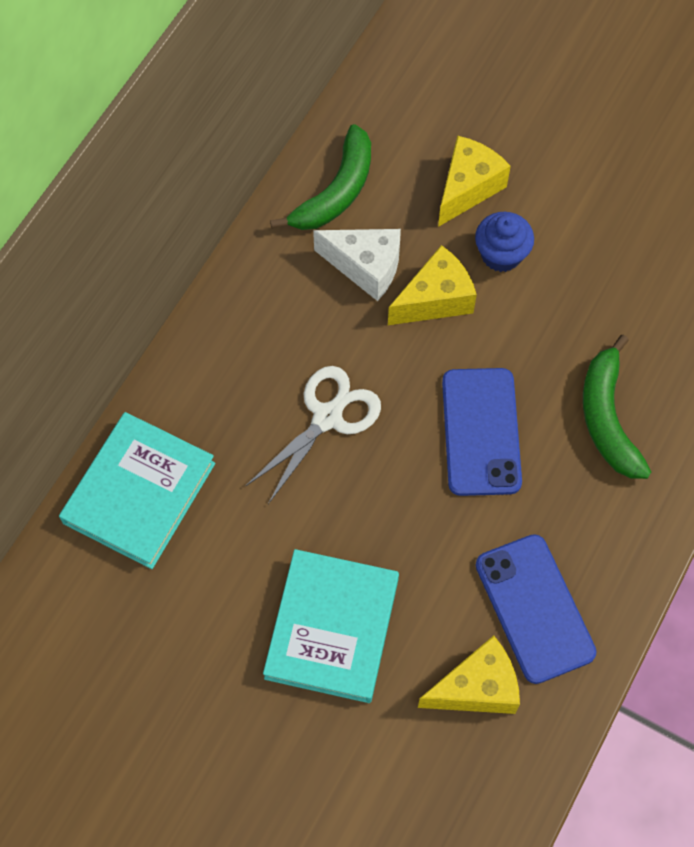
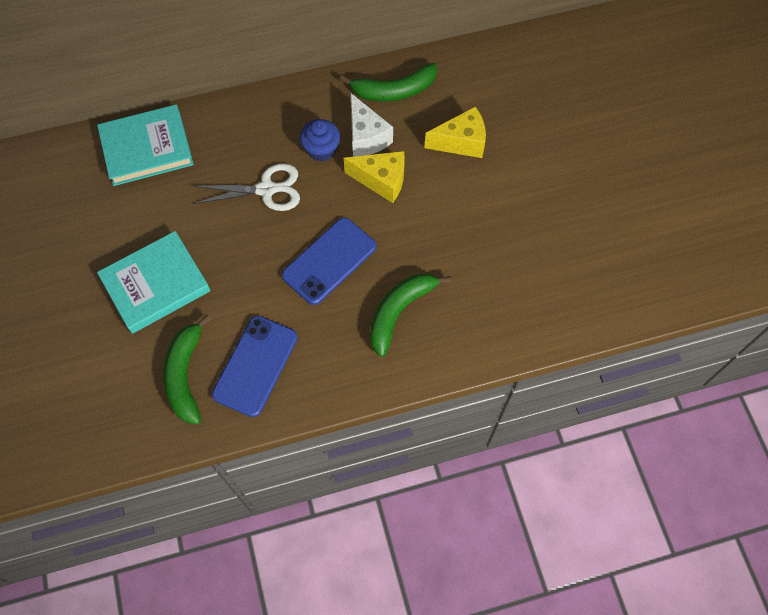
camera: 45 degrees right, 0 degrees up
(476, 688) = (185, 375): yellow cheese -> green banana
(501, 254) = (440, 187): blue cupcake -> blue cupcake (321, 149)

